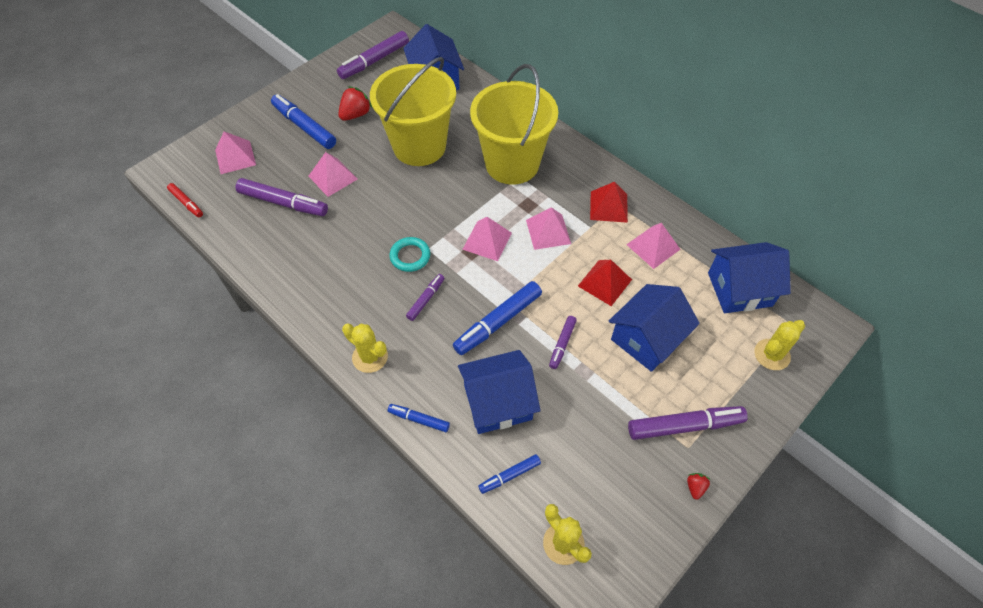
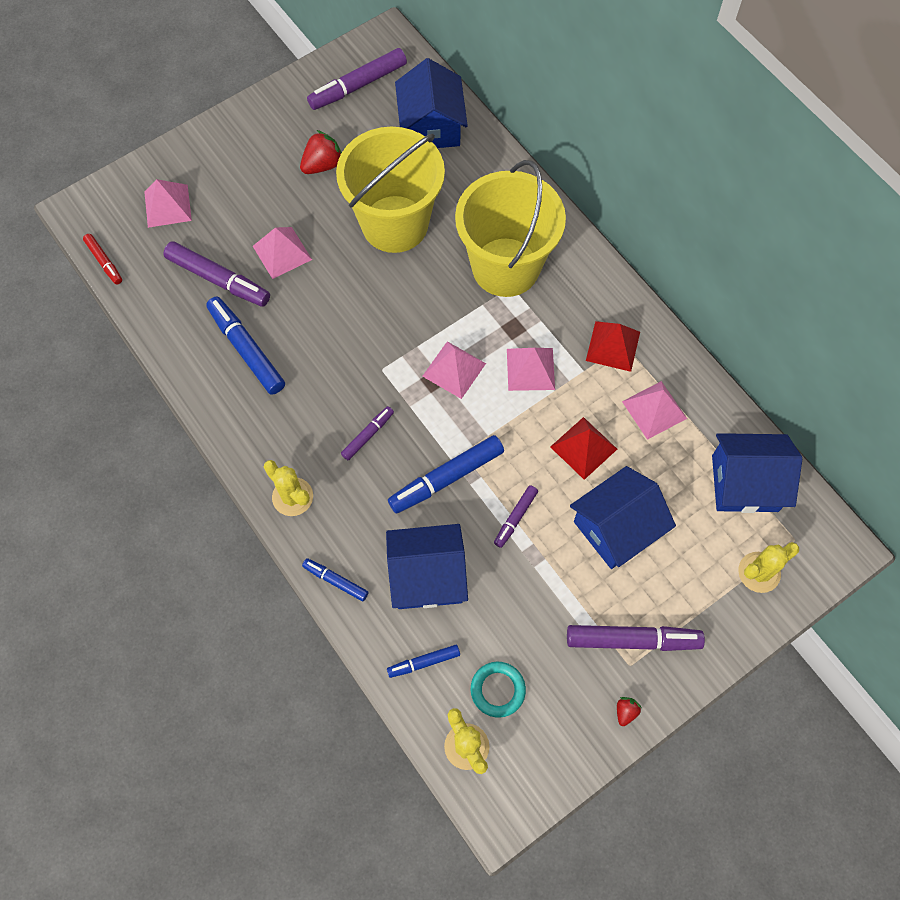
camera: 10 degrees right, 10 degrees up
(304, 127) = (257, 174): blue marker -> blue marker (247, 350)
(410, 256) = (358, 376): turquoise ring -> turquoise ring (497, 690)

